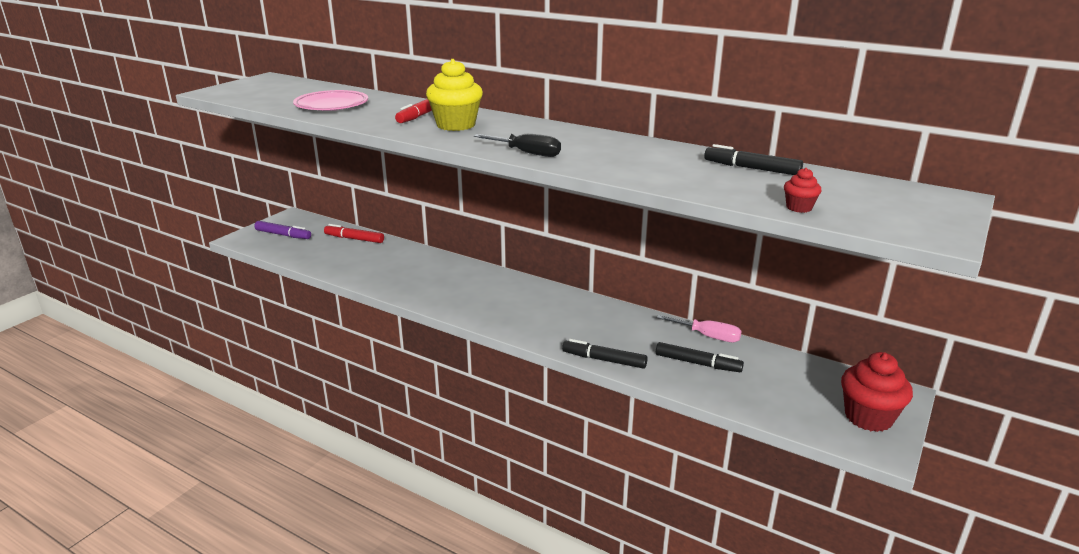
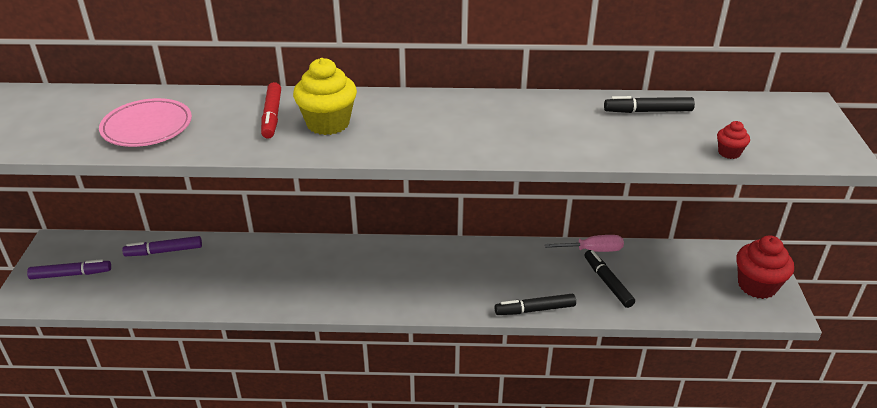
camera: 30 degrees left, 10 degrees up
(354, 239) = (164, 251): red marker -> purple marker
(527, 153) = (446, 148): black screwdriver -> none
(697, 363) = (607, 282): black marker -> black marker turned 105 degrees counterclockwise

